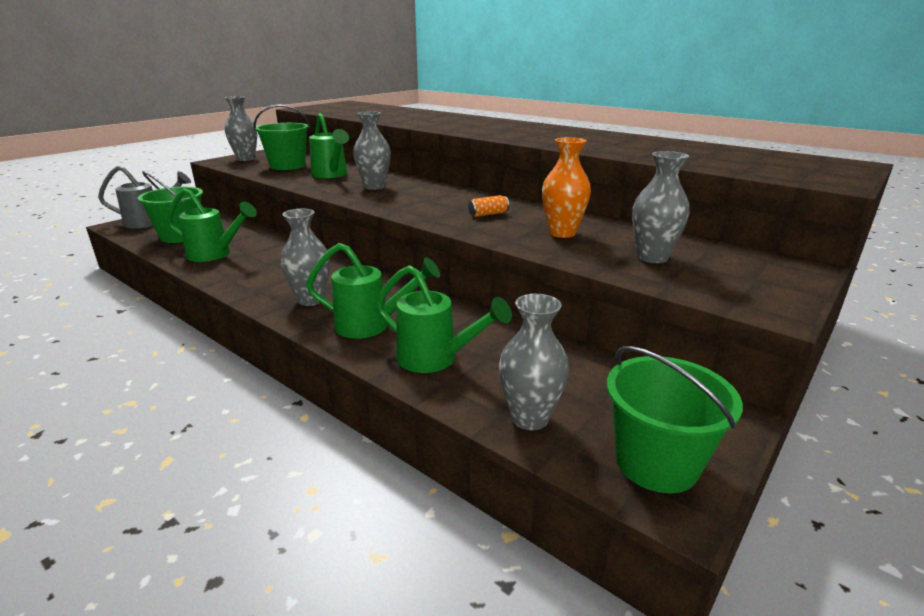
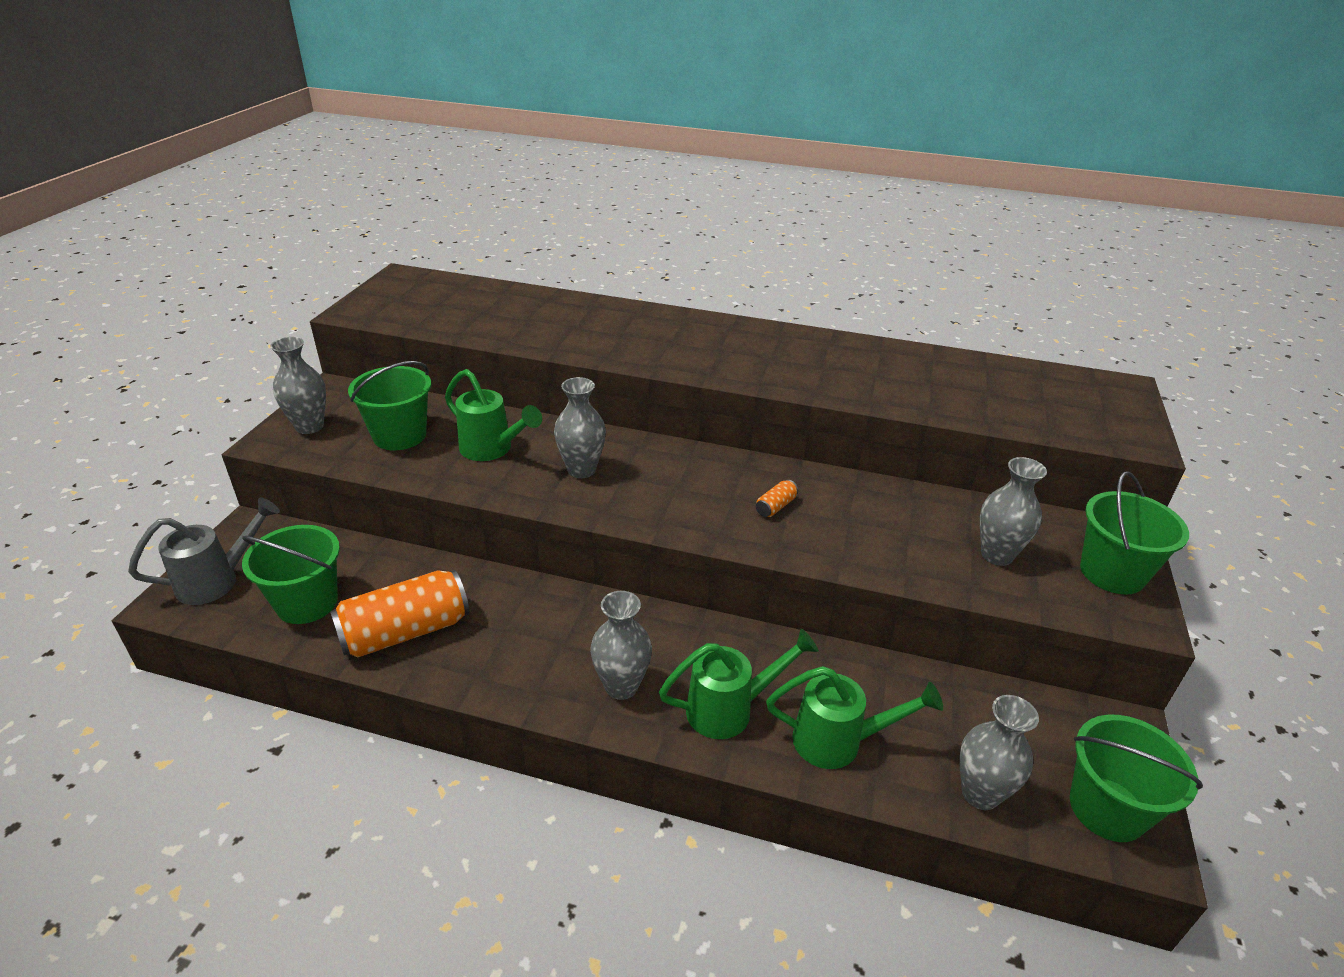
camera: 25 degrees left, 10 degrees up
(215, 254) = (405, 631): green watering can -> orange can
(562, 233) = (882, 529): orange vase -> none
(765, 282) = (1112, 573): none -> green bucket

